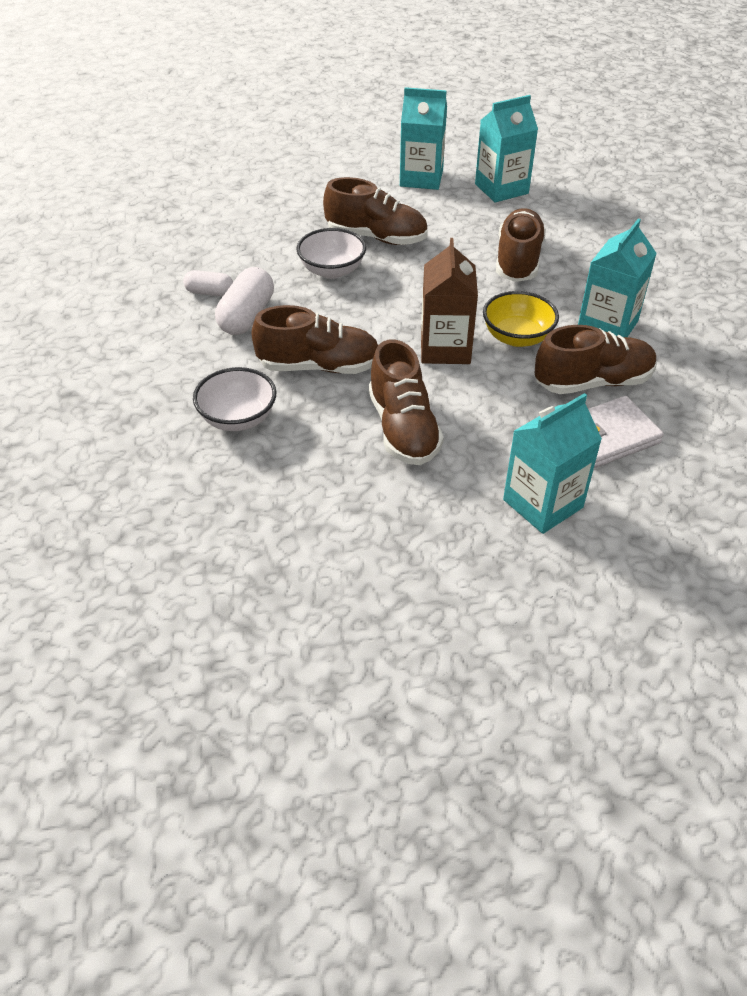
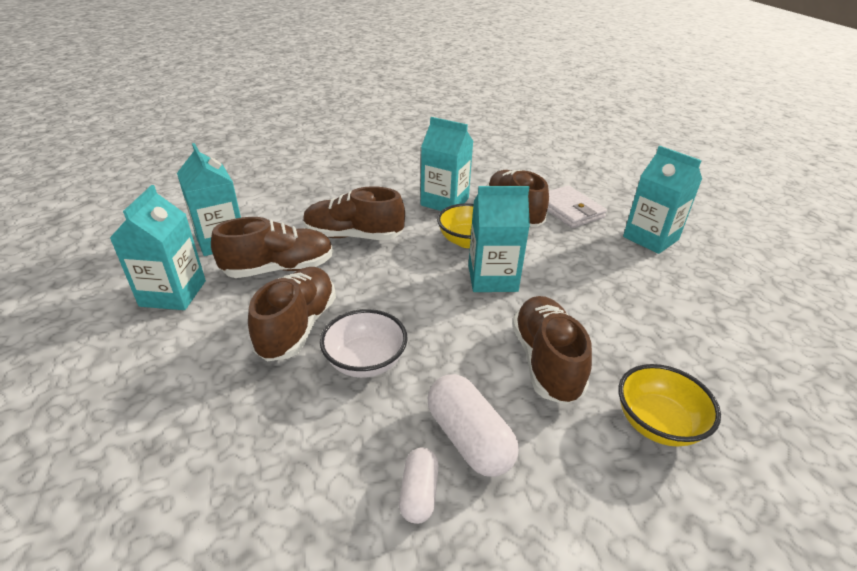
camera: 95 degrees left, 10 degrees down
(238, 418) = (657, 423): white bowl -> yellow bowl
(247, 316) = (469, 438): white capsule -> white capsule turned 45 degrees clockwise
(403, 429) = (610, 301): brown shoe -> brown shoe (279, 269)
(445, 348) = (492, 278): brown carton -> turquoise carton

